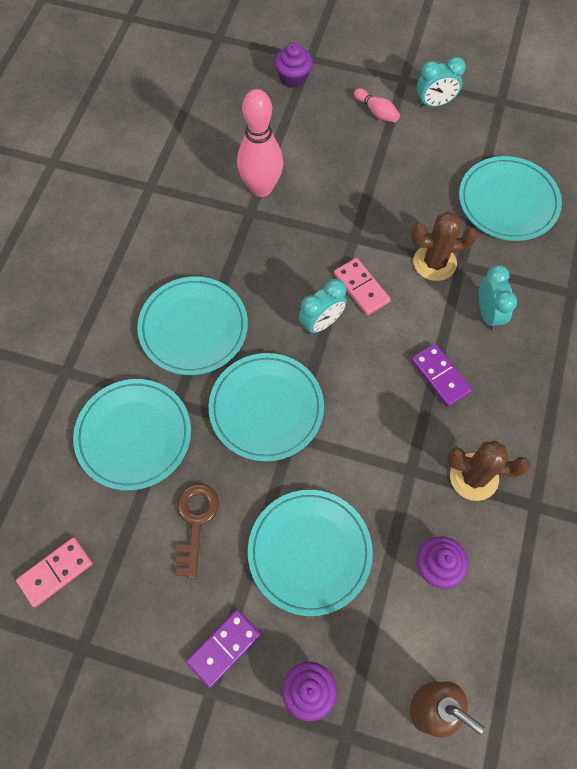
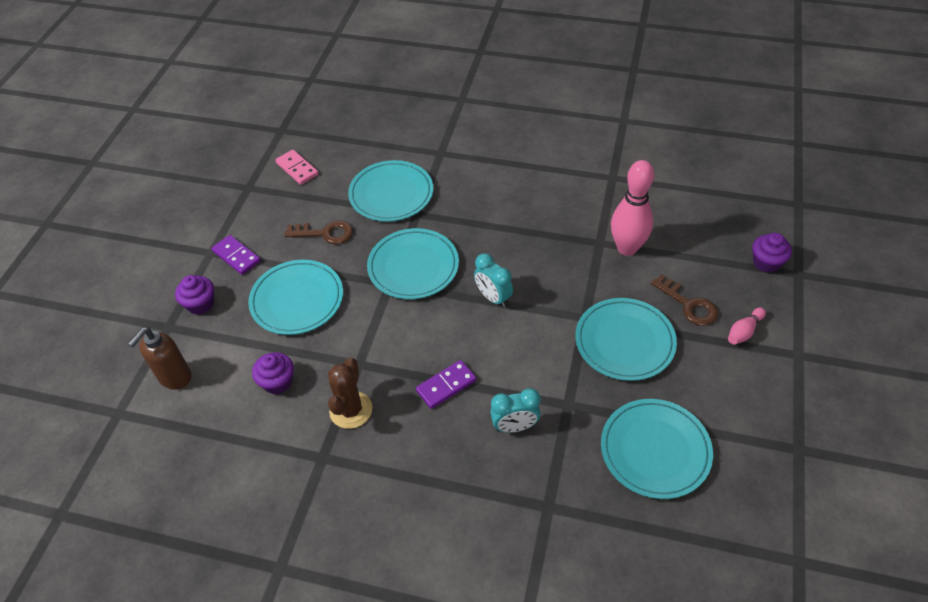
camera: 90 degrees right, 15 degrees down
(193, 328) = (481, 217): turquoise plate -> turquoise plate (624, 341)
(342, 148) = (688, 304): none -> brown key
(361, 288) = (532, 325): pink domino -> none
(434, 103) = (773, 383): turquoise clock -> none
(434, 262) = (567, 382): brown cactus -> none

